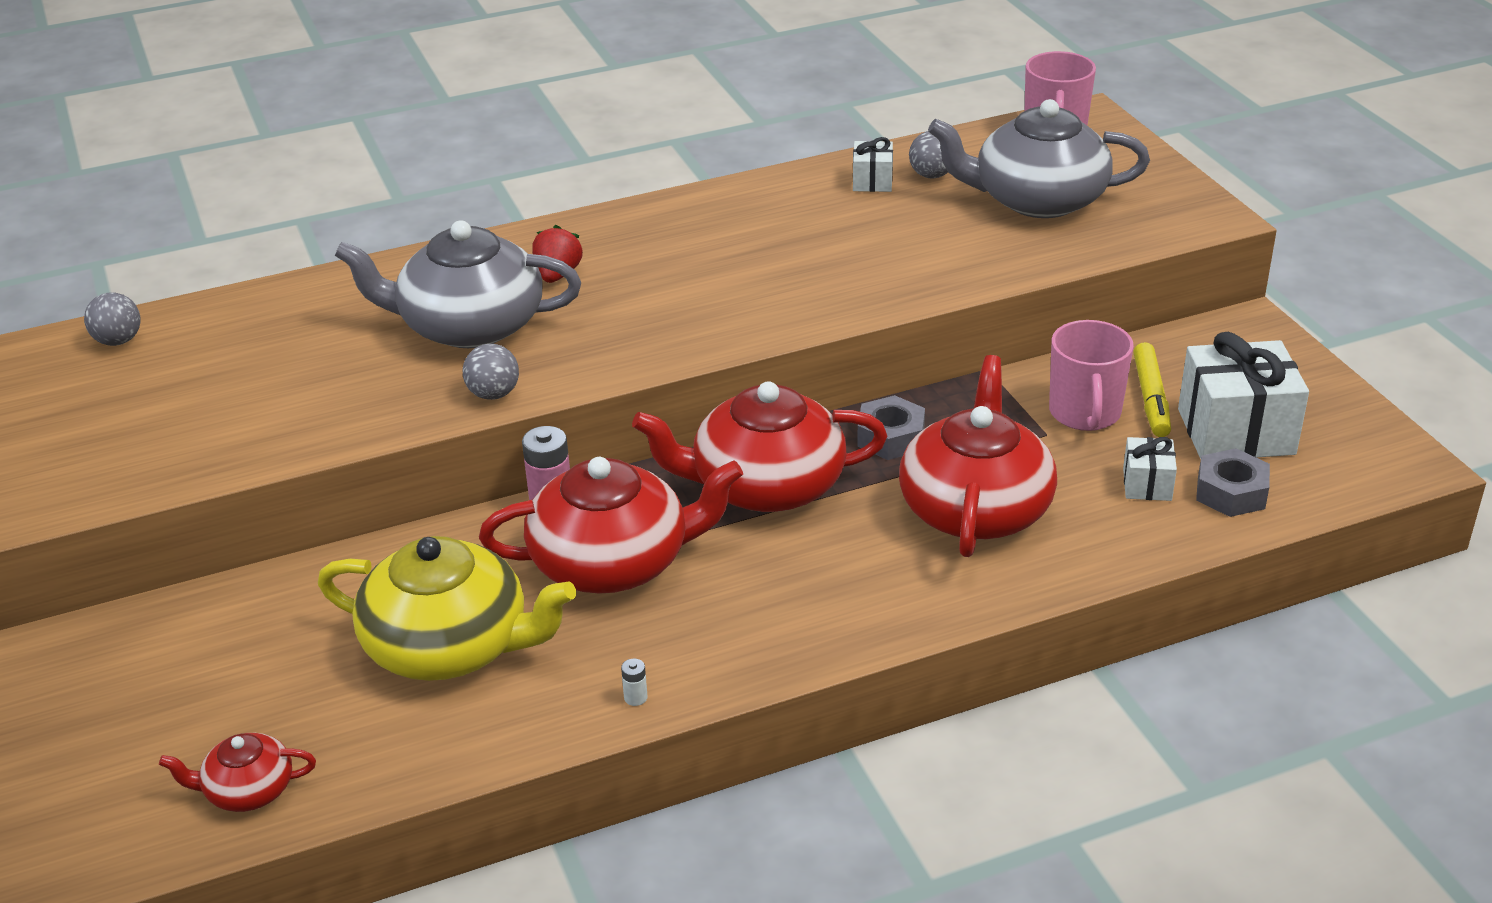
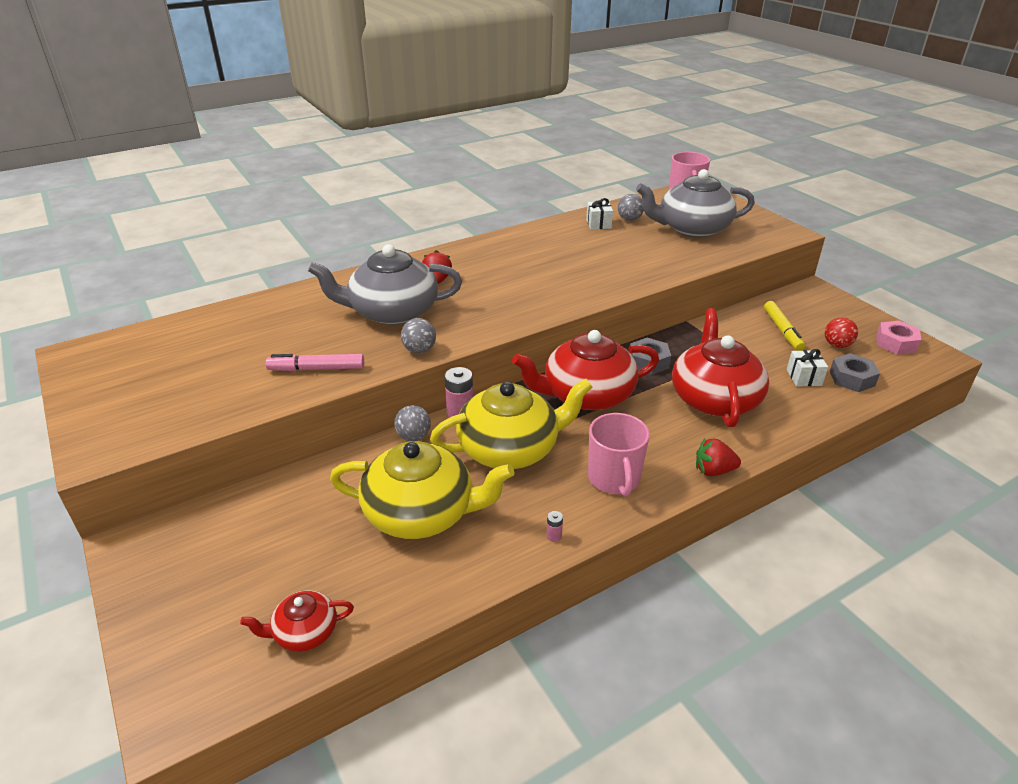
camera: 10 degrees left, 0 degrees up
(118, 341) = (168, 334): grey ball -> grey ball (413, 436)
(329, 414) = (316, 369): none -> pink marker
(613, 562) = (510, 448): red teapot -> yellow teapot
(635, 697) = (554, 536): white battery -> pink battery
(922, 624) = (713, 471): none -> red strawberry
(1085, 413) = (750, 341): pink mug -> pink mug (614, 479)
(1236, 431) = (837, 345): white gift -> red ball
(1345, 435) = (895, 343): none -> pink nut

